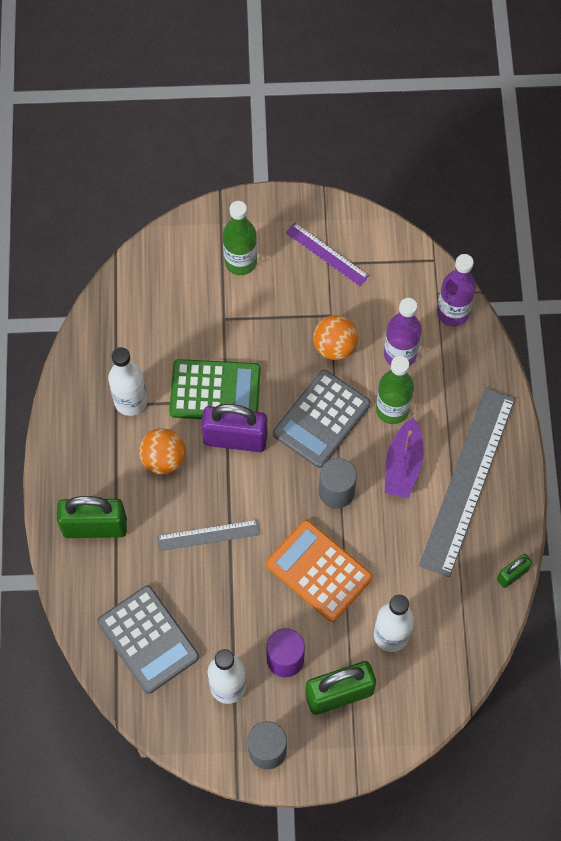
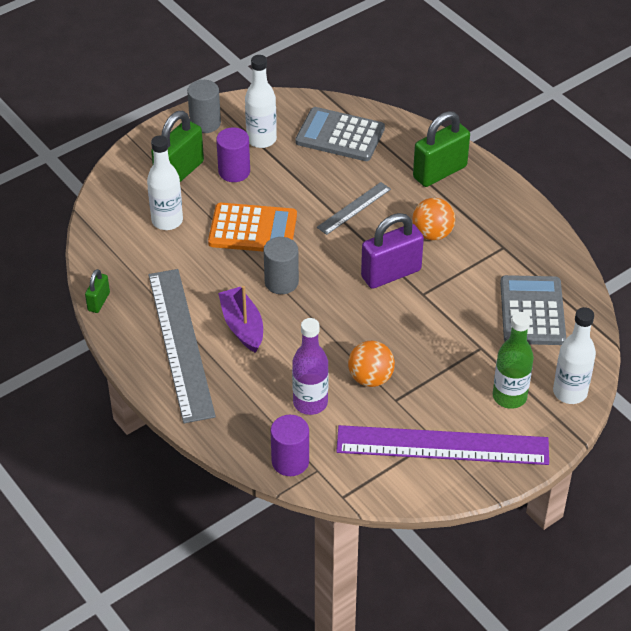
camera: 145 degrees right, 20 degrees down
(131, 401) = (494, 255): white bottle -> white bottle (570, 392)
(215, 391) = (437, 295): green calculator -> none
(321, 419) = (335, 322): grey calculator -> grey calculator (532, 311)
(327, 254) = (442, 445): purple ruler -> purple ruler, size x2.01
(392, 409) = (283, 359): green bottle -> none
(452, 312) = (290, 461): purple bottle -> purple cylinder

